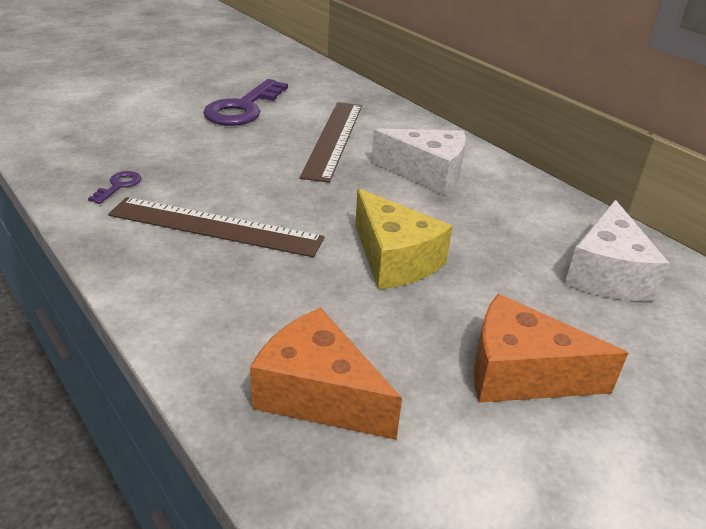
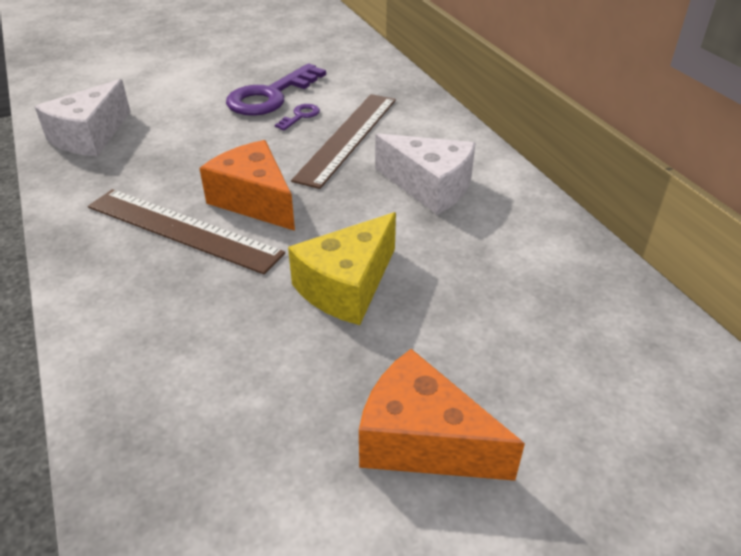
camera: 15 degrees right, 5 degrees up
(119, 186) = (112, 176): purple key -> purple key (300, 116)
(318, 394) = (198, 431): orange cheese -> orange cheese (254, 200)
(394, 259) = (347, 286): yellow cheese -> yellow cheese turned 60 degrees clockwise
(606, 274) = (580, 331): white cheese -> white cheese (90, 136)

